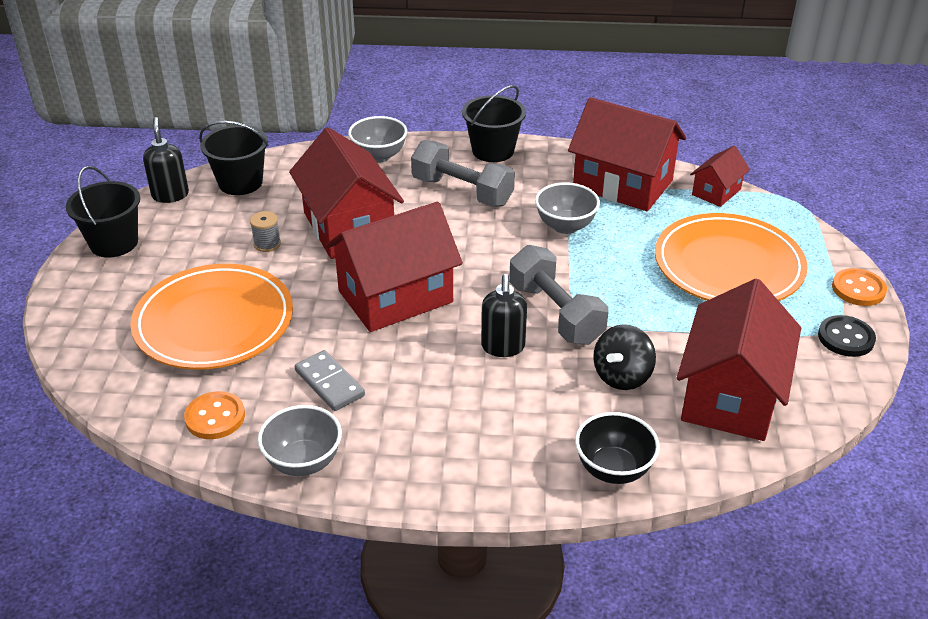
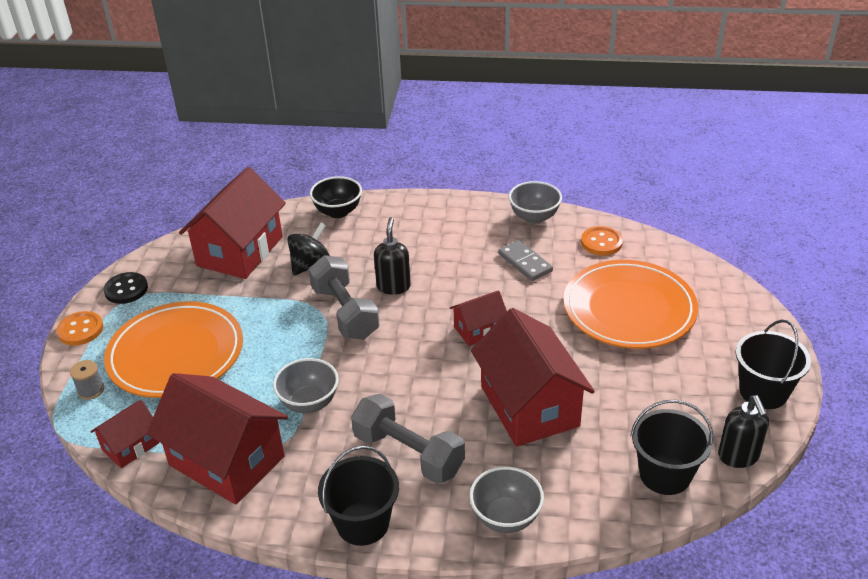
camera: 175 degrees left, 0 degrees up
(267, 244) = (608, 387): grey spool -> grey spool (91, 390)
(395, 296) = (479, 330): red house -> red house, size x0.50

